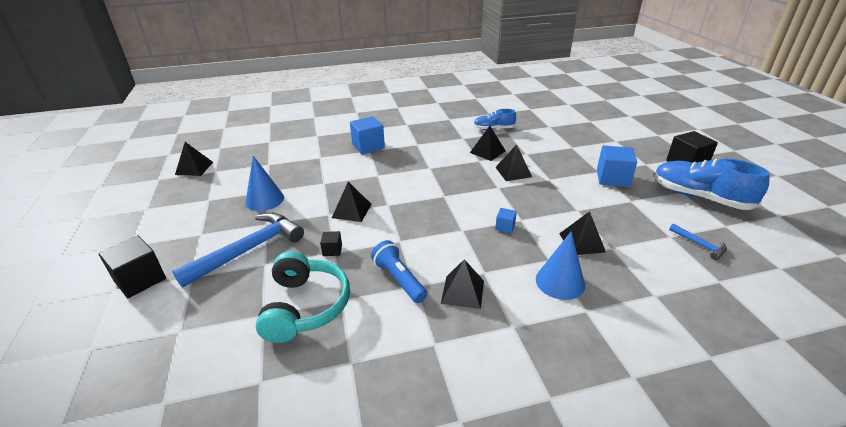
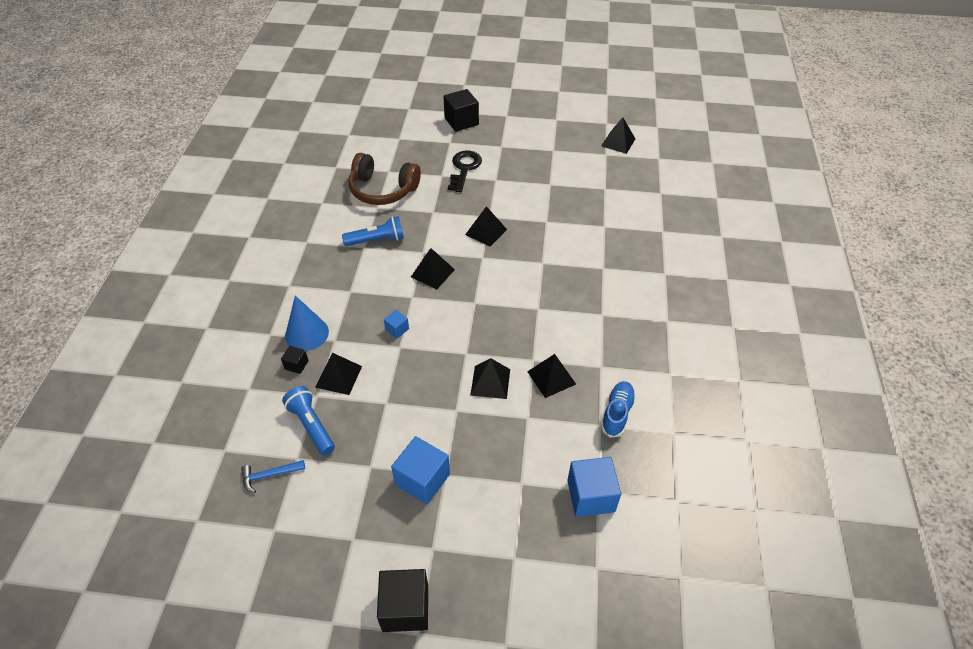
camera: 110 degrees right, 15 degrees up
(248, 250) = (464, 168): blue hammer -> black key
(264, 200) = (535, 181): blue cone -> none
(305, 306) = (383, 190): turquoise headphones -> brown headphones
(332, 250) = (436, 211): black cube -> black cube (296, 365)
(368, 146) = (615, 269): blue cube -> blue cube (590, 496)
(462, 292) = (339, 271): black pyramid -> black pyramid (432, 273)
(638, 239) = (311, 426): none -> blue flashlight
(699, 197) = (332, 550): blue shoe -> none

